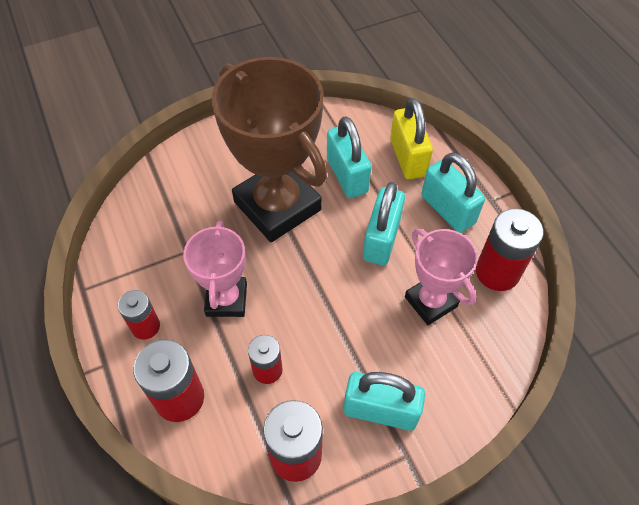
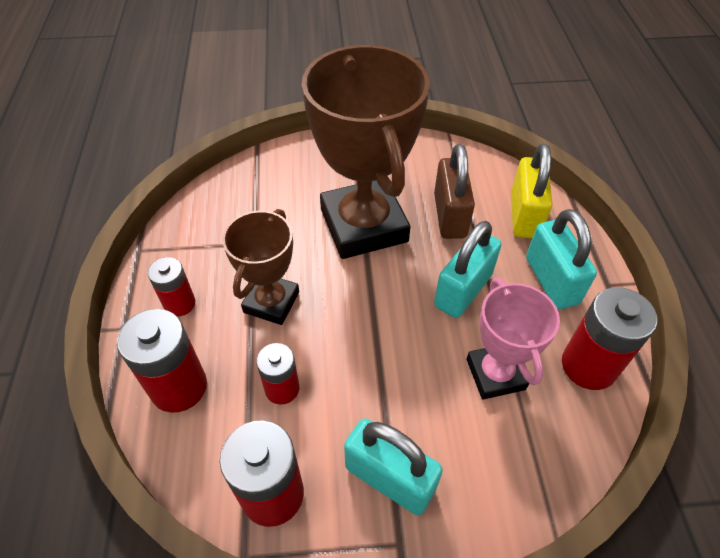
camera: 20 degrees right, 5 degrees down
(226, 299) = (271, 302): pink trophy -> brown trophy
(347, 175) = (450, 215): turquoise padlock -> brown padlock

